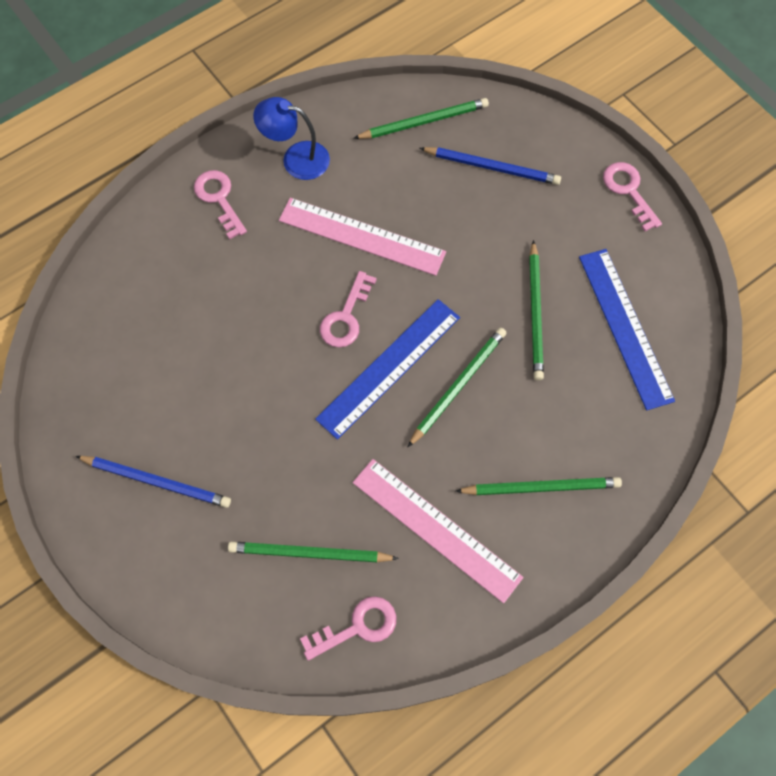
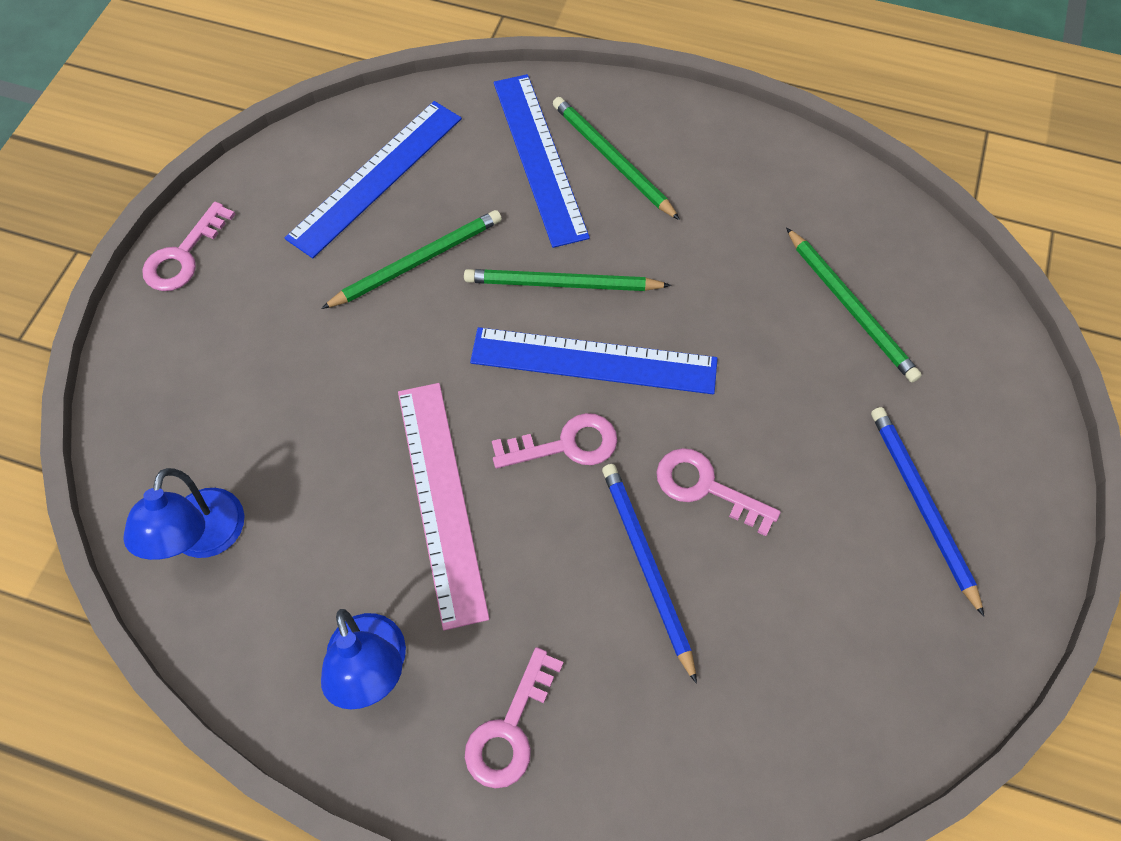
camera: 125 degrees left, 5 degrees down
(357, 627) = (874, 227): pink key -> pink key (706, 487)
(424, 121) = (203, 539): green pencil -> blue lamp
(436, 529) = (728, 218): pink ruler -> none
(492, 167) = (234, 413): blue pencil -> blue pencil (646, 566)
(575, 439) = (539, 158): none -> blue ruler

